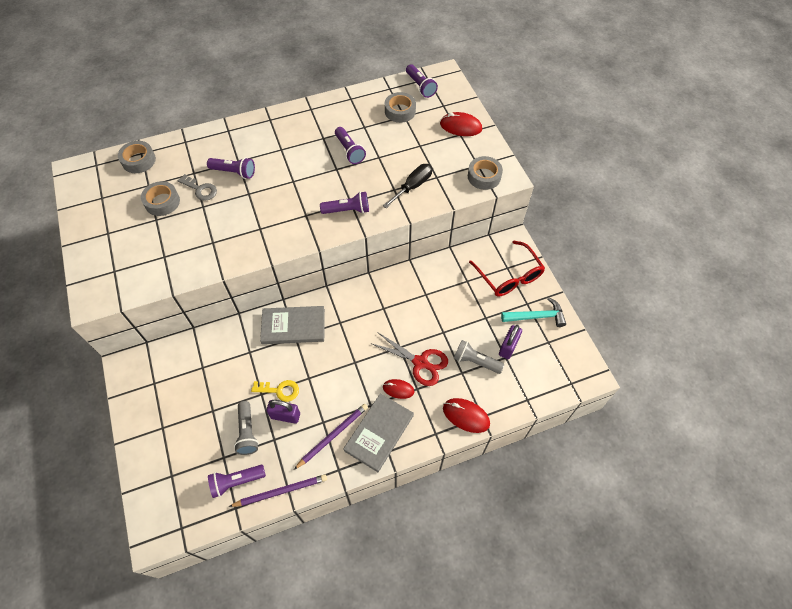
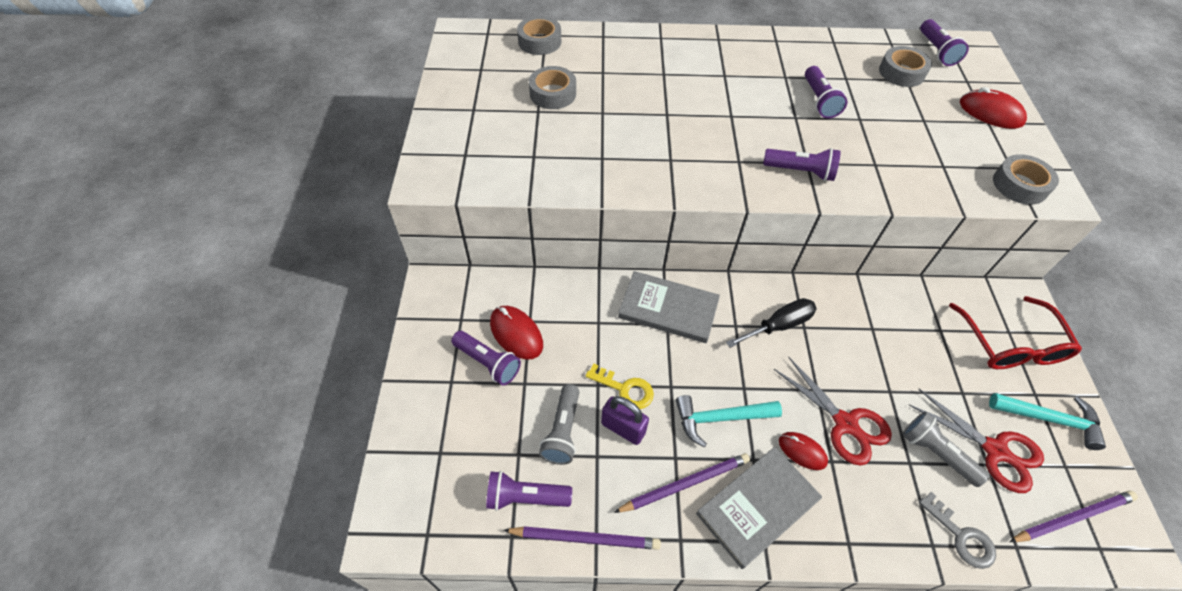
camera: 20 degrees right, 5 degrees down
(200, 189) = (606, 93): grey key -> grey key (962, 536)
(234, 172) = (655, 85): purple flashlight -> purple flashlight (488, 363)
(344, 387) = (720, 418): none -> turquoise hammer
(413, 186) = (905, 168): black screwdriver -> black screwdriver (779, 325)
(466, 416) = (905, 534): red mouse -> red mouse (516, 334)
(508, 347) = (994, 450): purple padlock -> red scissors
(554, 371) = (1072, 517): none -> purple pencil

